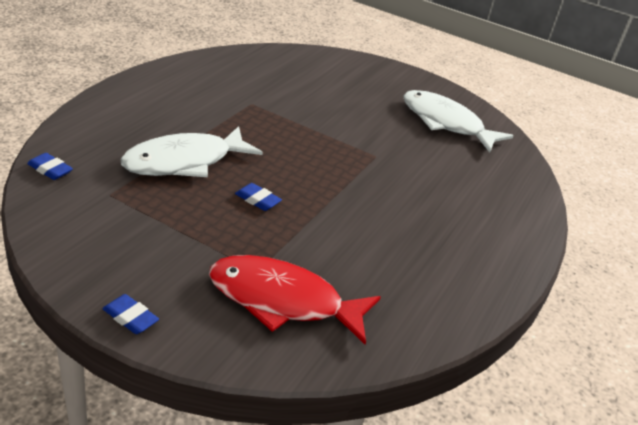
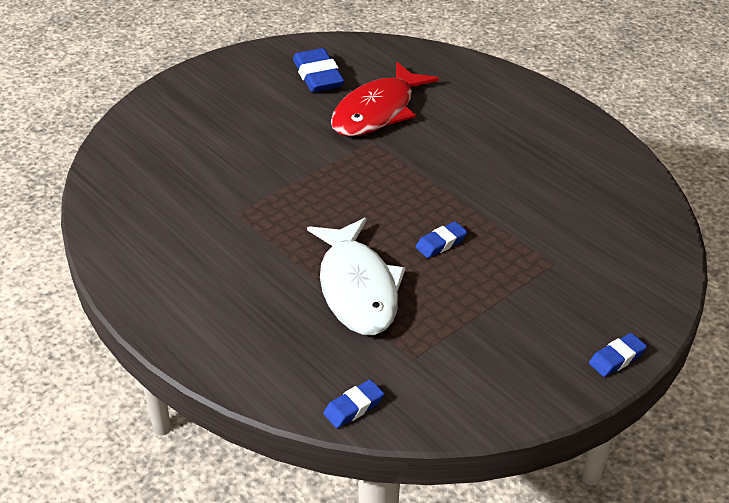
camera: 65 degrees left, 5 degrees up
(282, 301) = (597, 254): red fish -> red fish (377, 111)
(446, 123) = (318, 76): white fish -> blue eraser

